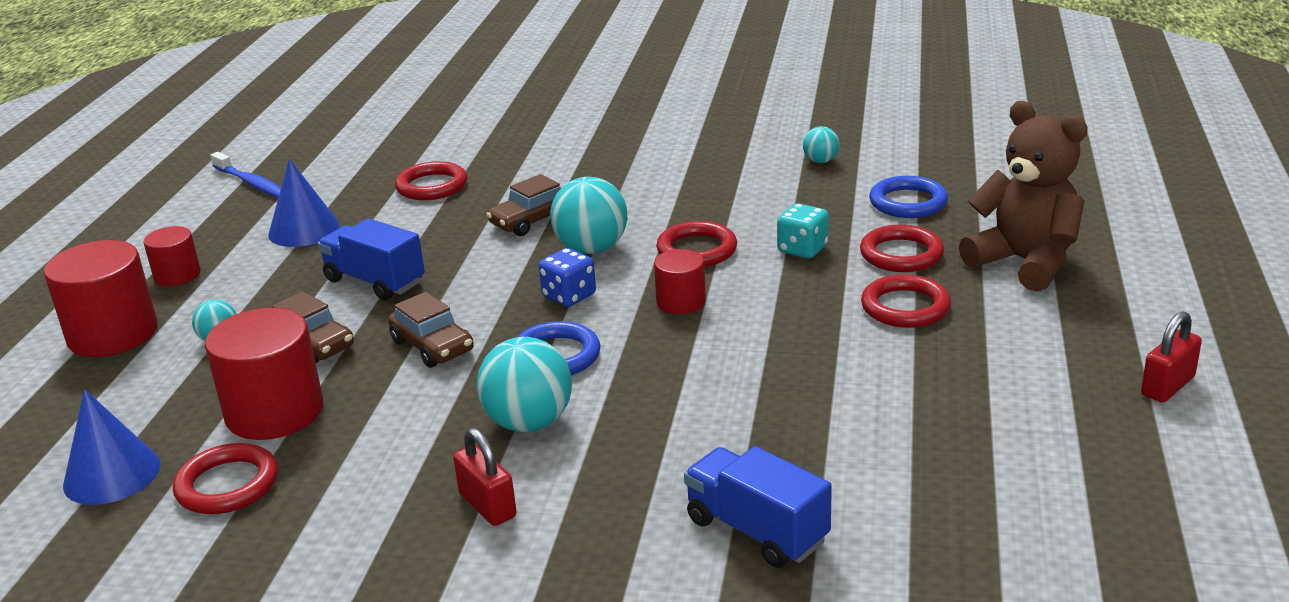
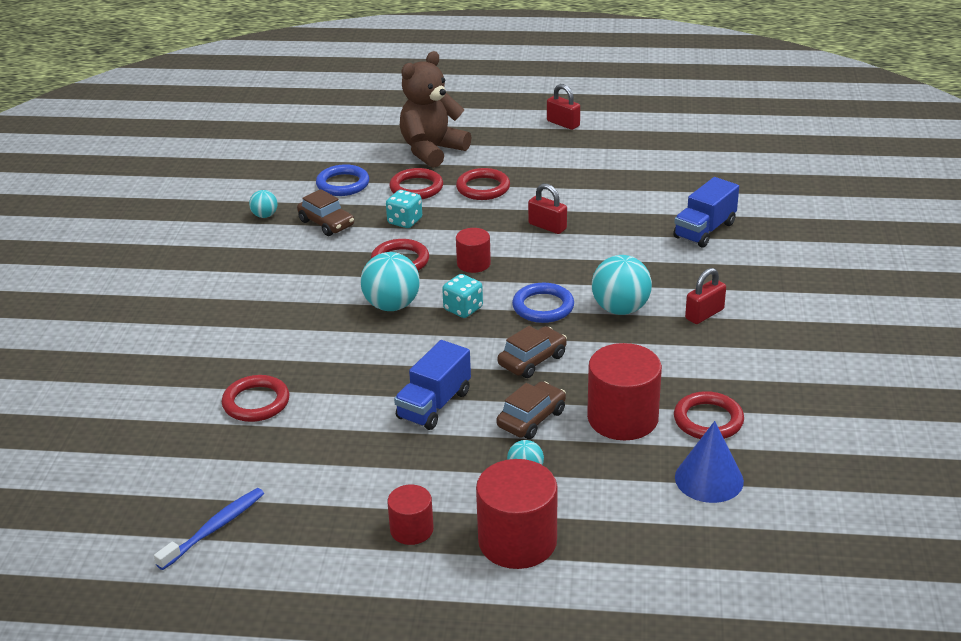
camera: 95 degrees left, 5 degrees up
(304, 230) = (331, 466): blue cone -> none
(531, 221) = (338, 338): brown car -> brown car (326, 223)
(569, 296) = (463, 309): blue dice -> turquoise dice
(781, 363) = (547, 226): none -> red padlock

